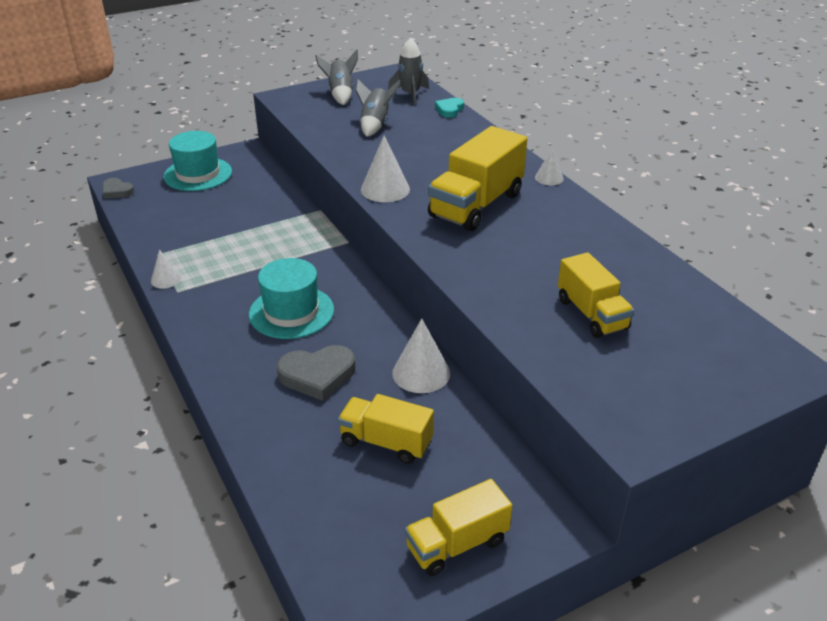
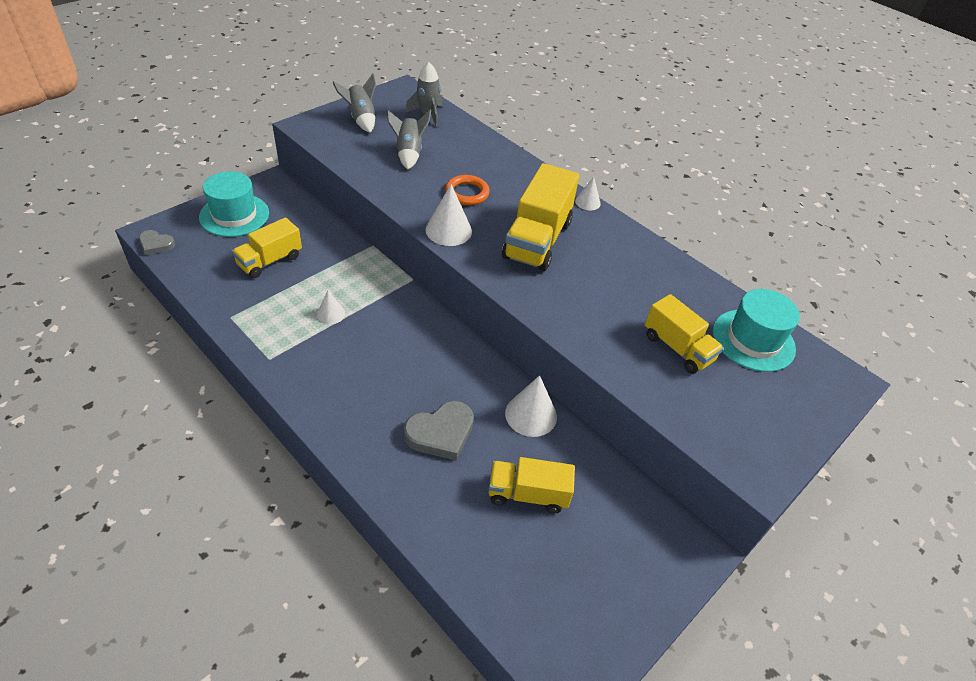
camera: 20 degrees left, 10 degrees up
(166, 279) = (251, 346): white cone -> white cone (331, 314)
(291, 312) = (390, 366): turquoise hat -> turquoise hat (753, 340)
(419, 160) = (467, 193): none -> orange ring
(449, 110) = (471, 130): turquoise heart -> none
(457, 544) = (624, 586): yellow truck -> yellow truck (270, 261)

